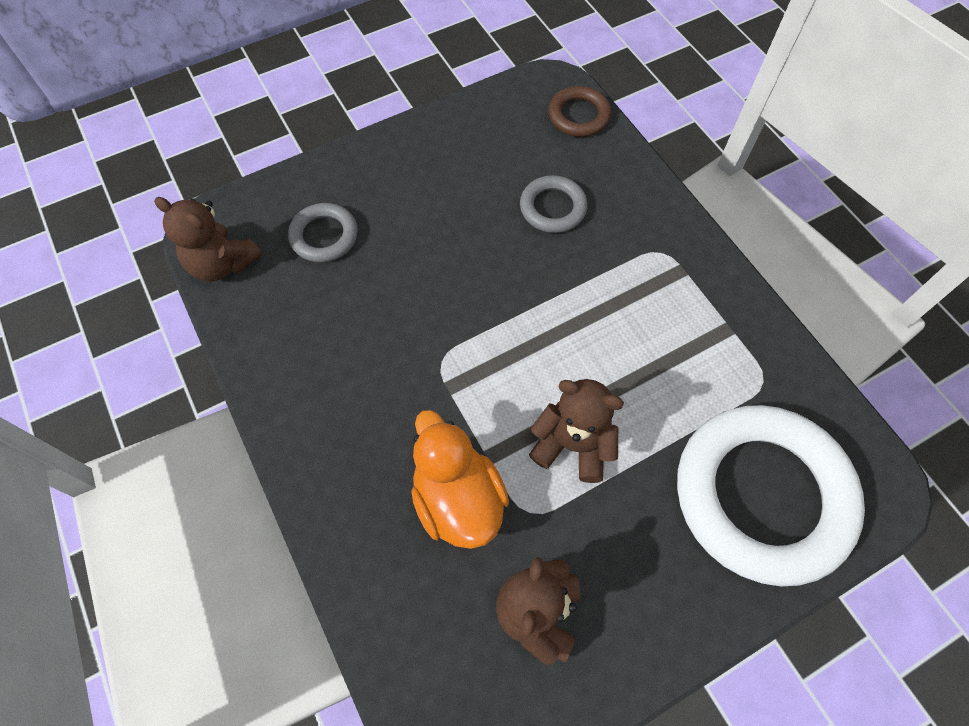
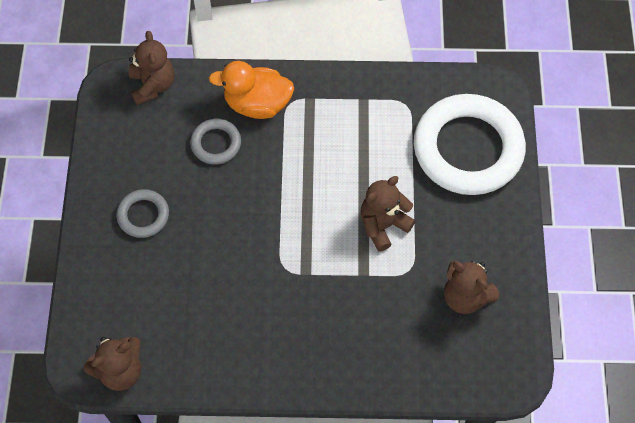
camera: 60 degrees left, 0 degrees up
(324, 236) = (142, 294): grey ring -> grey ring (143, 215)
(457, 499) = (379, 304): orange duck -> orange duck (257, 104)
(579, 116) = (153, 85): brown ring -> brown teddy bear

